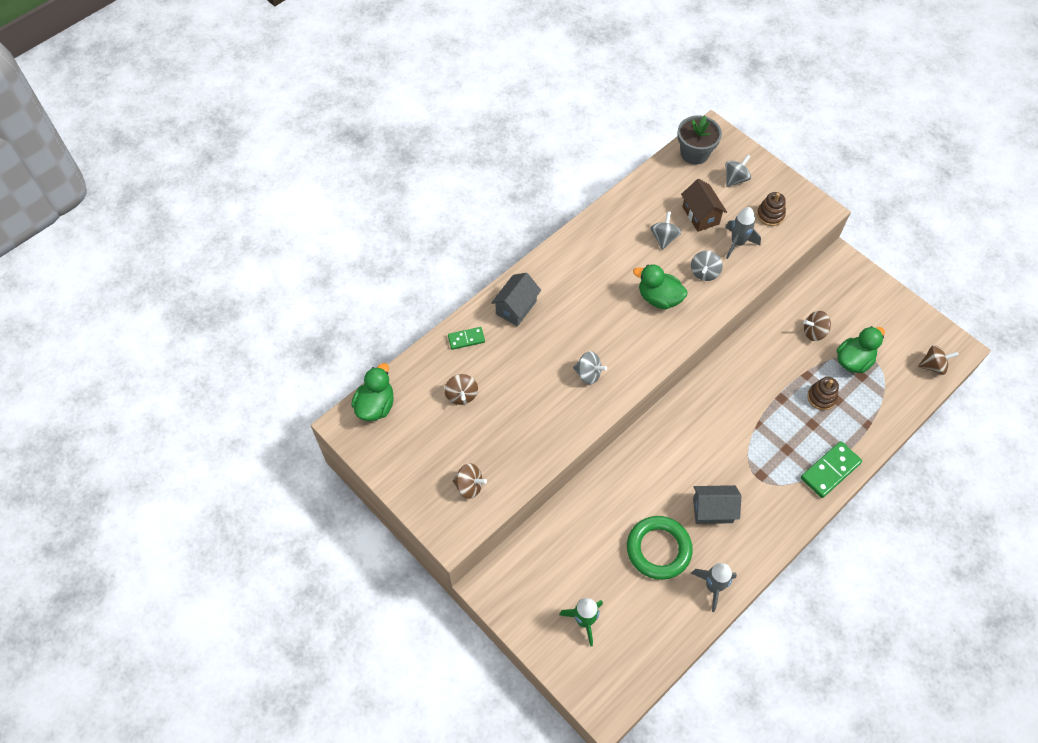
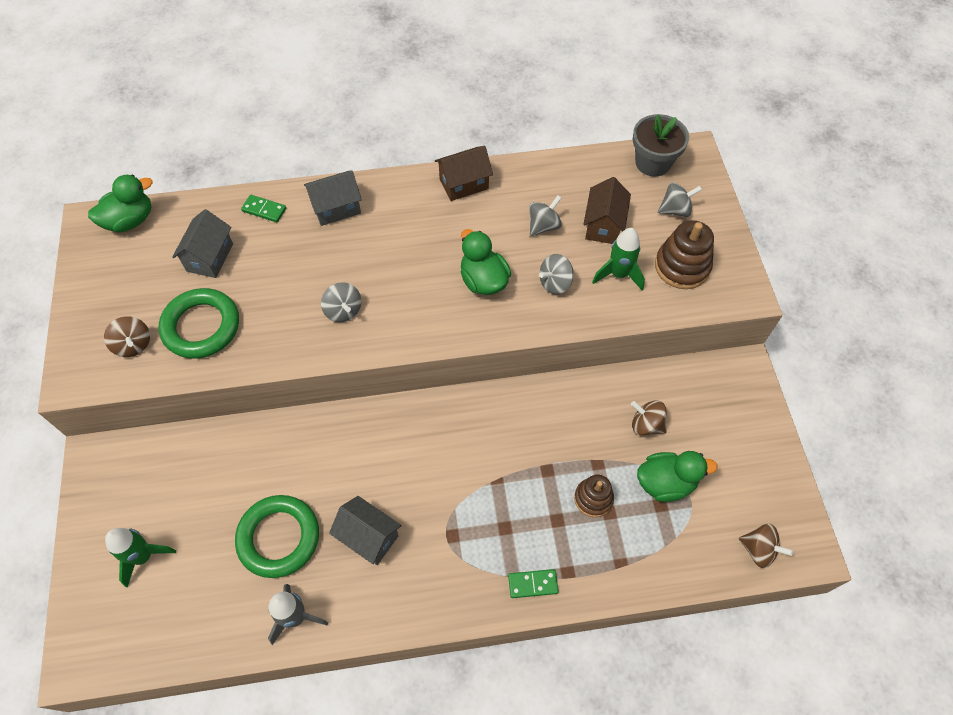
camera: 35 degrees right, 0 degrees up
(461, 395) = (210, 257): brown spinning top -> grey house
(504, 444) = (201, 326): none -> green ring
(586, 239) = (464, 184): none -> brown house
(737, 243) = (618, 274): grey rocket -> green rocket
(770, 215) = (682, 266): brown stacking toy -> brown stacking toy, size x1.53
(830, 470) = (533, 584): green domino -> green domino, size x0.60

